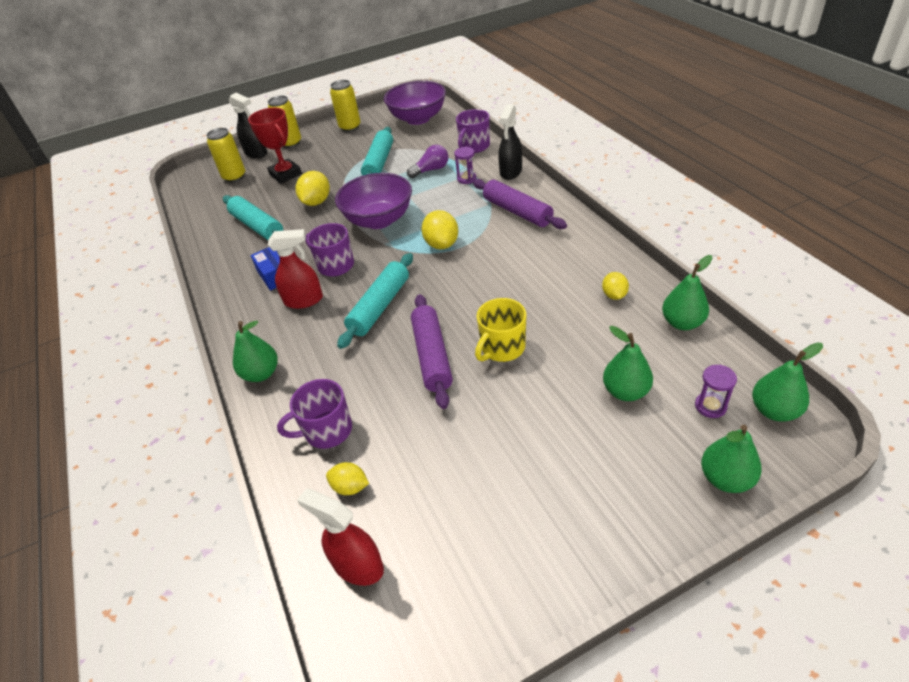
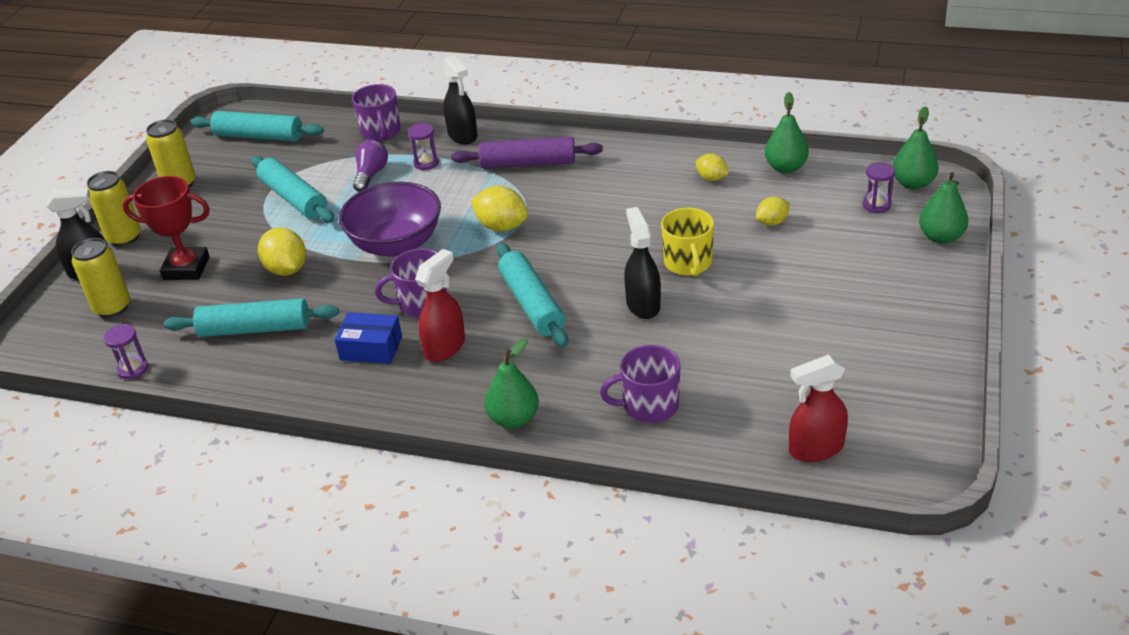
camera: 50 degrees left, 5 degrees down
(193, 214) = (133, 369): none -> purple hourglass
(327, 430) = (649, 406): purple mug -> purple mug turned 60 degrees clockwise
(350, 487) = (731, 419): yellow lemon -> yellow lemon (772, 222)
(418, 118) = (259, 136): purple bowl -> turquoise rolling pin
(432, 356) = (643, 304): purple rolling pin -> black spray bottle
(625, 391) = (815, 231): green pear -> none

